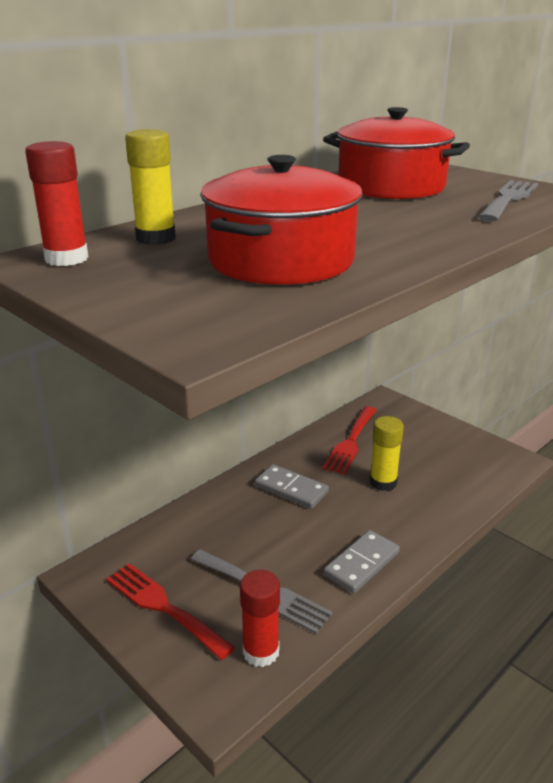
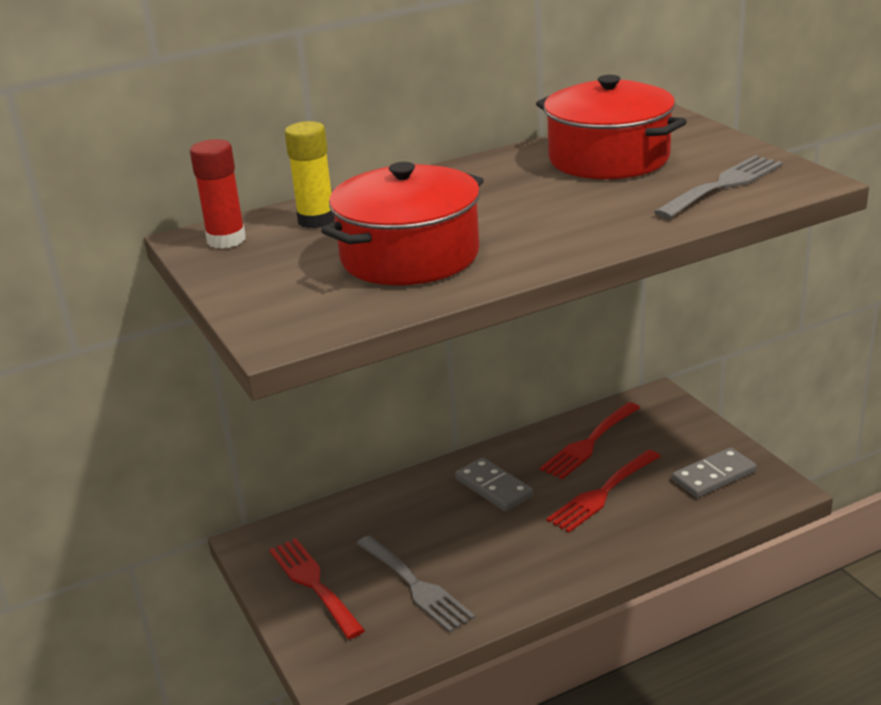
camera: 20 degrees right, 0 degrees up
(261, 651) = (389, 638): red glue stick -> none
(362, 564) = (531, 575): grey domino -> grey domino (714, 476)
(383, 482) = (602, 494): yellow glue stick -> red fork

